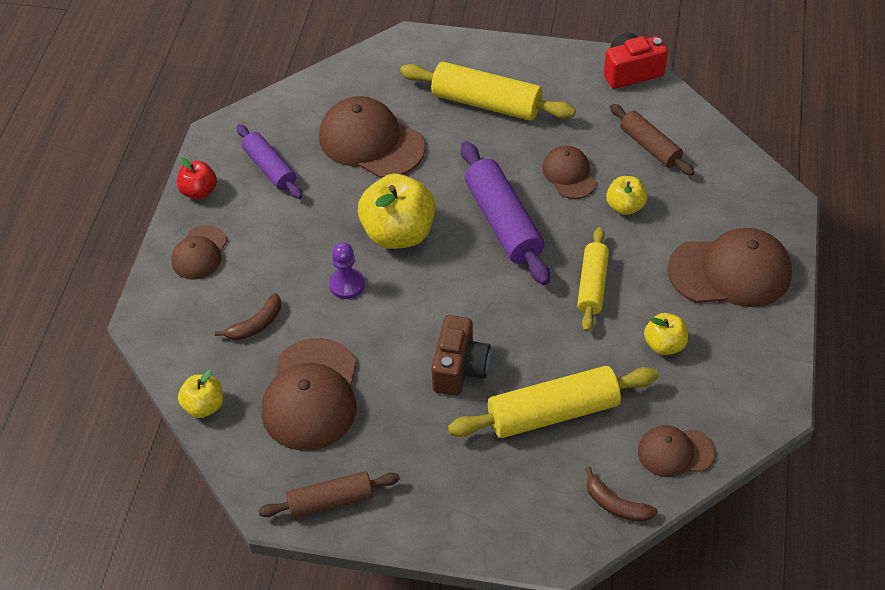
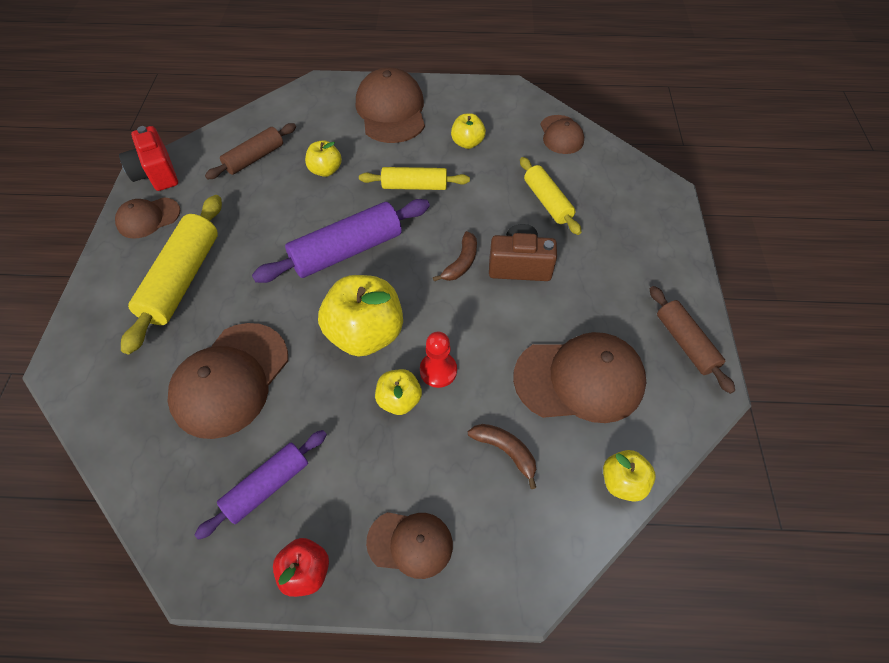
camera: 100 degrees left, 5 degrees up
(323, 254) = (399, 400): none -> yellow apple
(347, 284) = (438, 370): purple pawn -> red pawn
(553, 413) = (547, 202): yellow rolling pin -> yellow rolling pin, size x0.63
(569, 174) = (286, 208): brown cap -> brown cap (148, 218)
(616, 504) = (615, 163): brown banana -> brown banana (461, 263)

